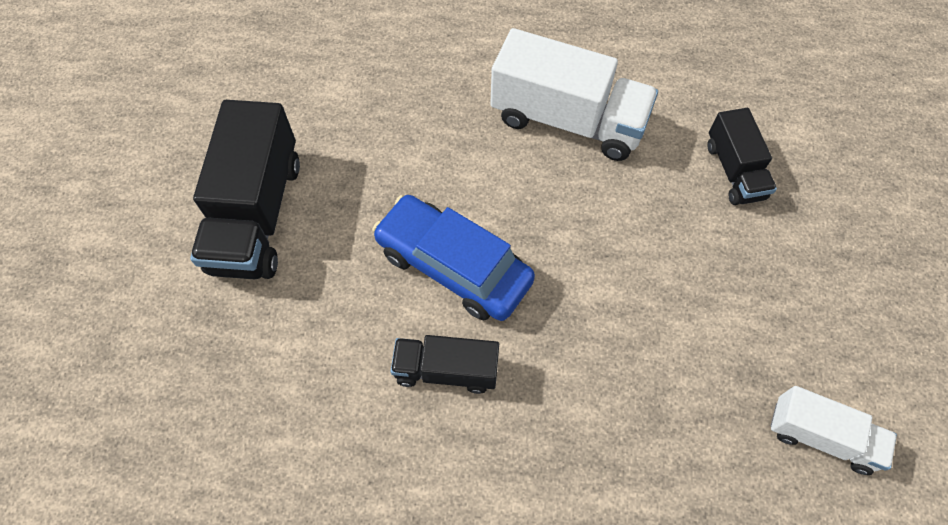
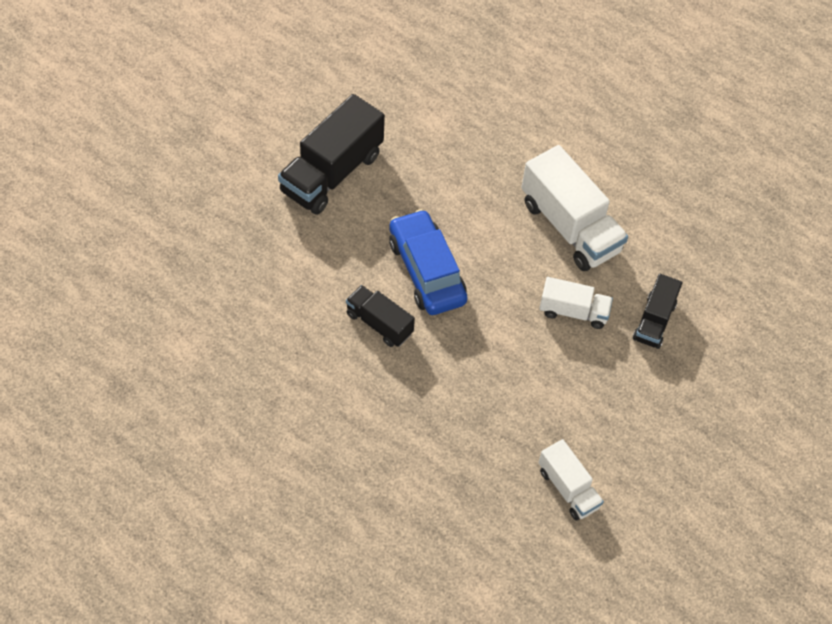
camera: 30 degrees right, 5 degrees down
(647, 212) = (573, 311): none -> white truck

